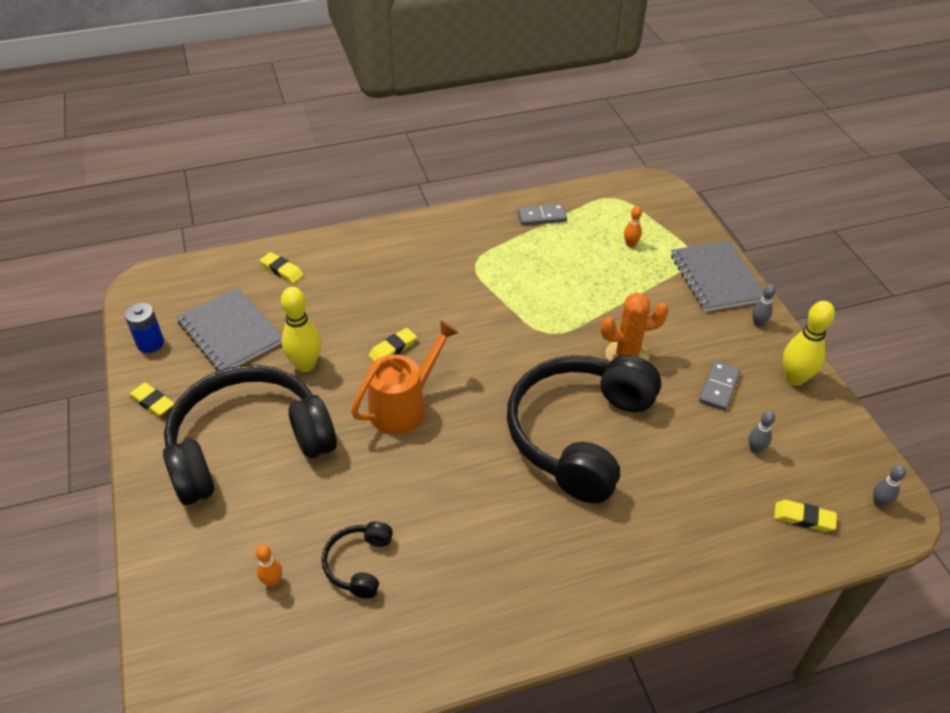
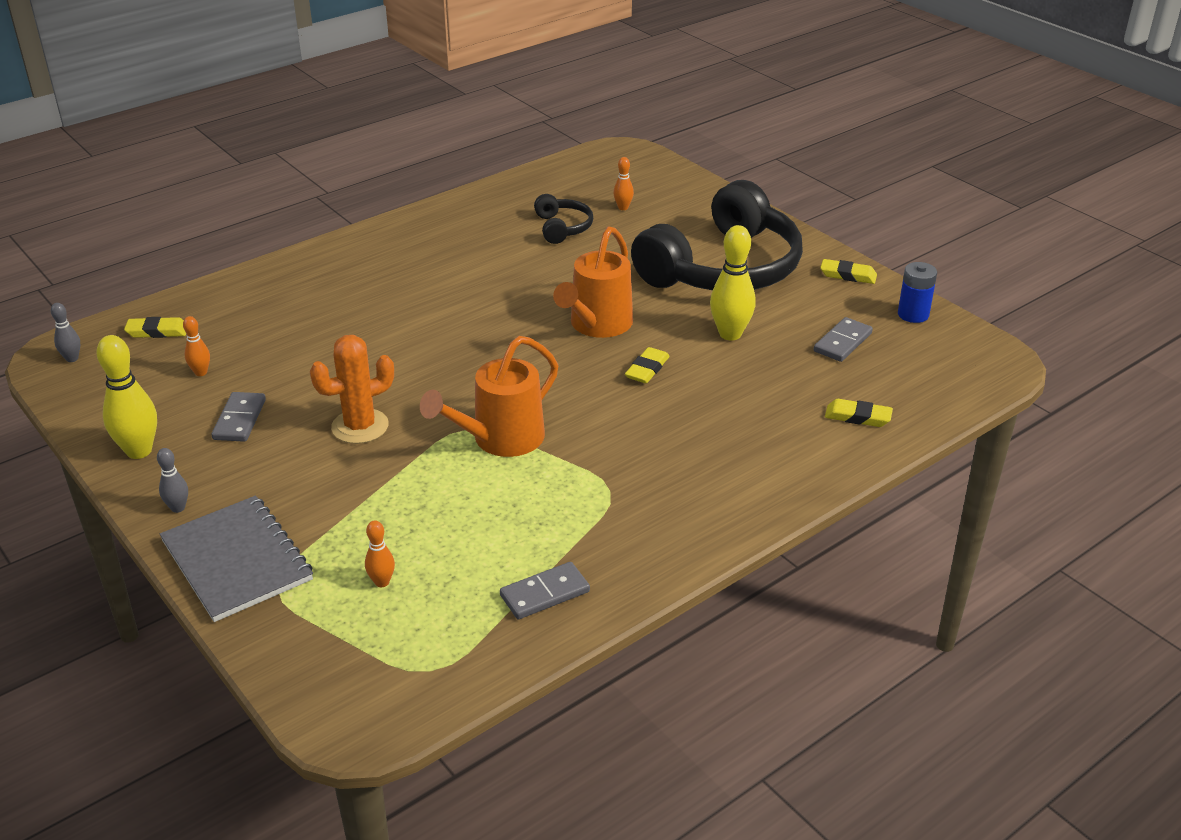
camera: 160 degrees right, 10 degrees down
(230, 332) = (842, 342): grey notebook -> grey domino
(529, 317) = (499, 440): none -> orange watering can
(579, 434) = (399, 344): black headphones -> none
(755, 449) = (201, 372): grey bowling pin -> orange bowling pin

